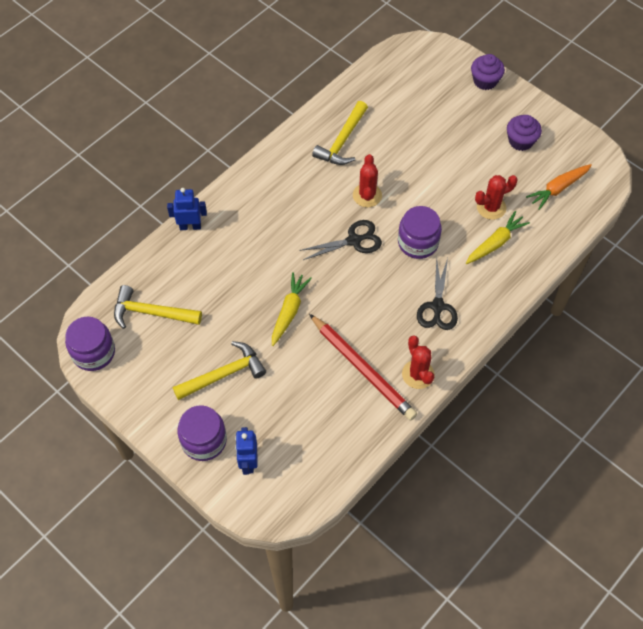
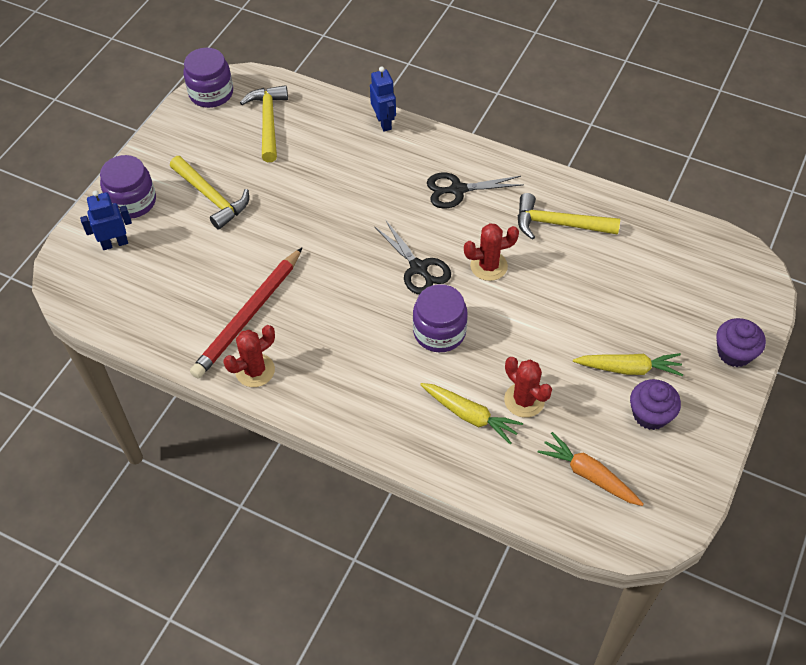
camera: 75 degrees right, 5 degrees down
(289, 311) = (303, 232): yellow carrot -> yellow carrot (628, 368)
(437, 306) = (354, 371): black scissors -> black scissors (458, 190)

